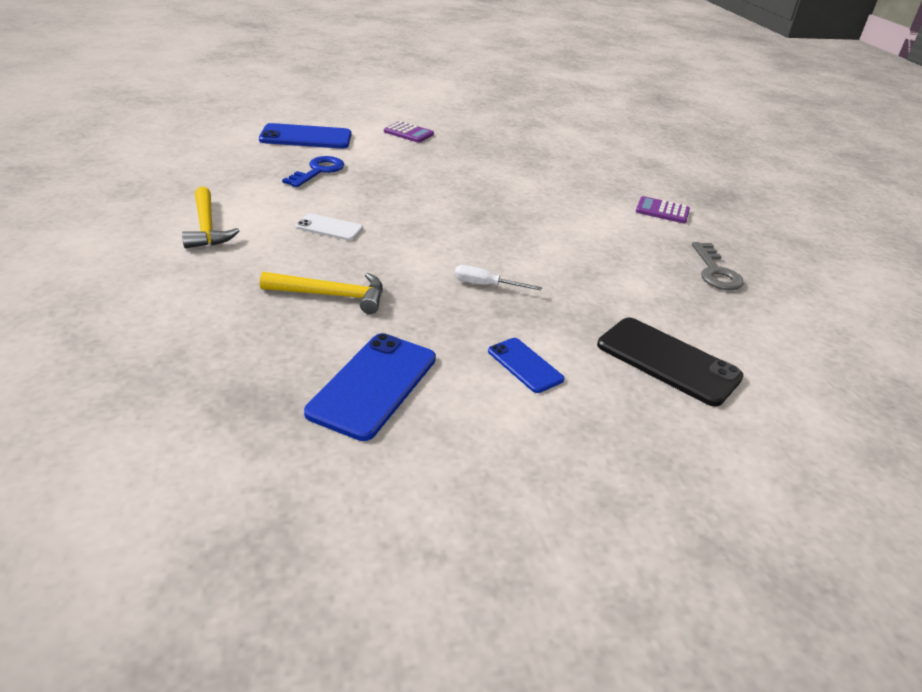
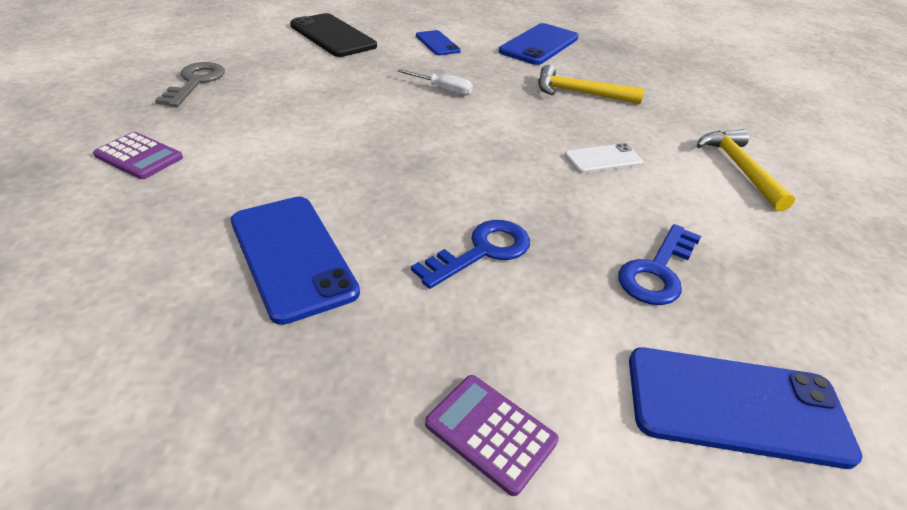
camera: 170 degrees left, 5 degrees up
(329, 228) = (603, 159): white phone -> white phone turned 45 degrees counterclockwise
(420, 176) = (482, 251): none -> blue key
(520, 172) = (292, 256): none -> blue phone

